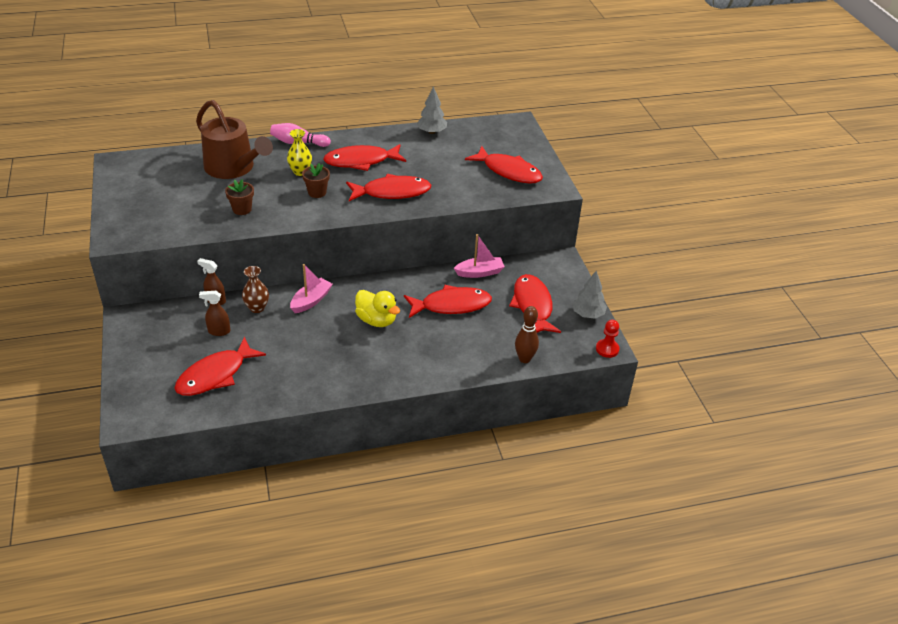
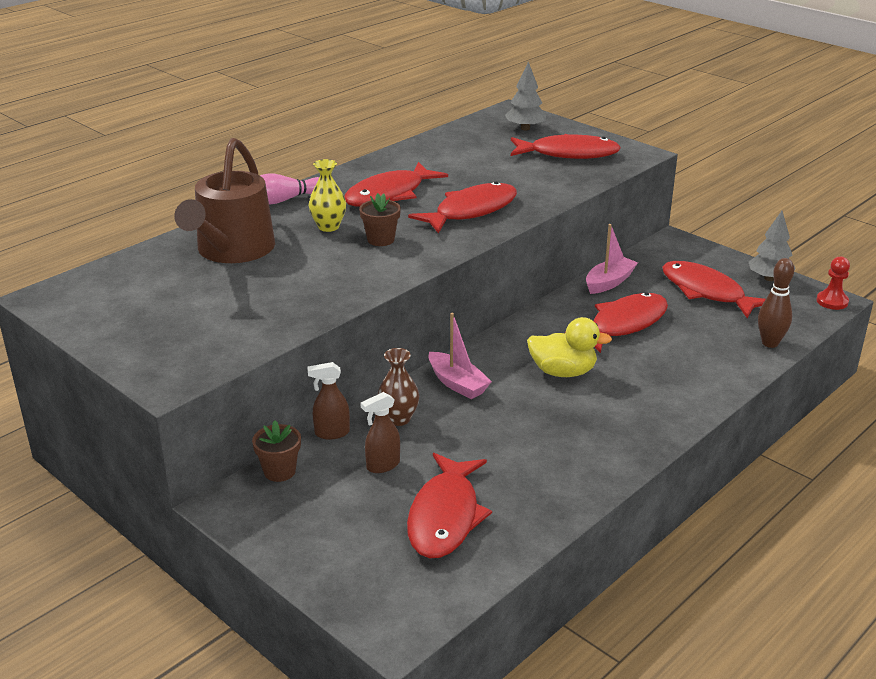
camera: 30 degrees left, 10 degrees down
(233, 168) = (232, 250): brown watering can -> brown watering can turned 90 degrees clockwise
(242, 209) = (308, 287): brown flower pot -> brown flower pot (279, 471)
(311, 301) = (457, 384): pink boat -> pink boat turned 135 degrees clockwise
(432, 132) = (430, 145): grey tree -> grey tree (525, 128)

